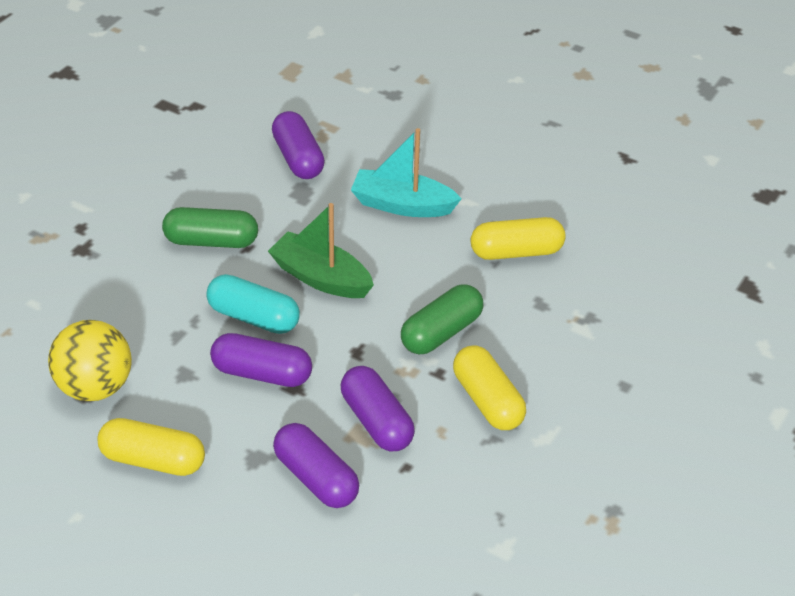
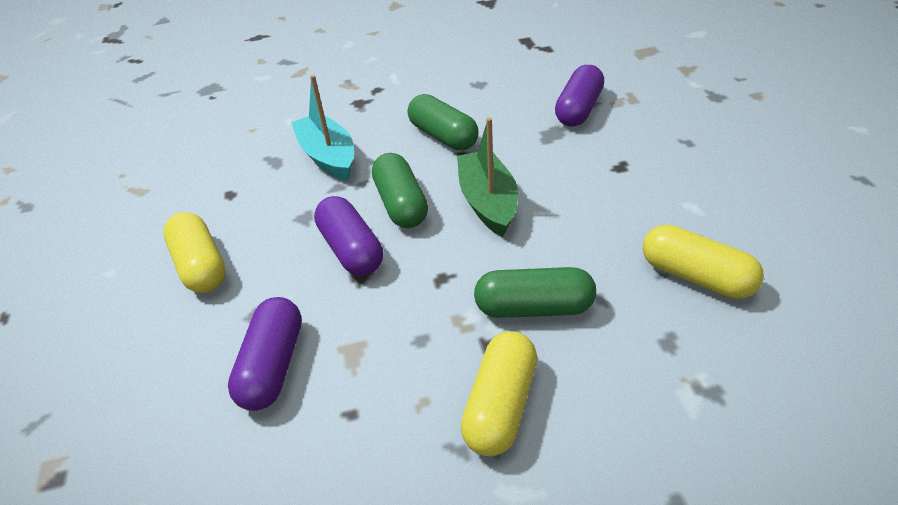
camera: 50 degrees right, 0 degrees up
(94, 388) = (243, 192): yellow ball -> none
(253, 318) = (401, 204): turquoise capsule -> green capsule
(376, 422) = (380, 351): purple capsule -> none
(402, 205) = (626, 181): turquoise boat -> turquoise boat (328, 157)

